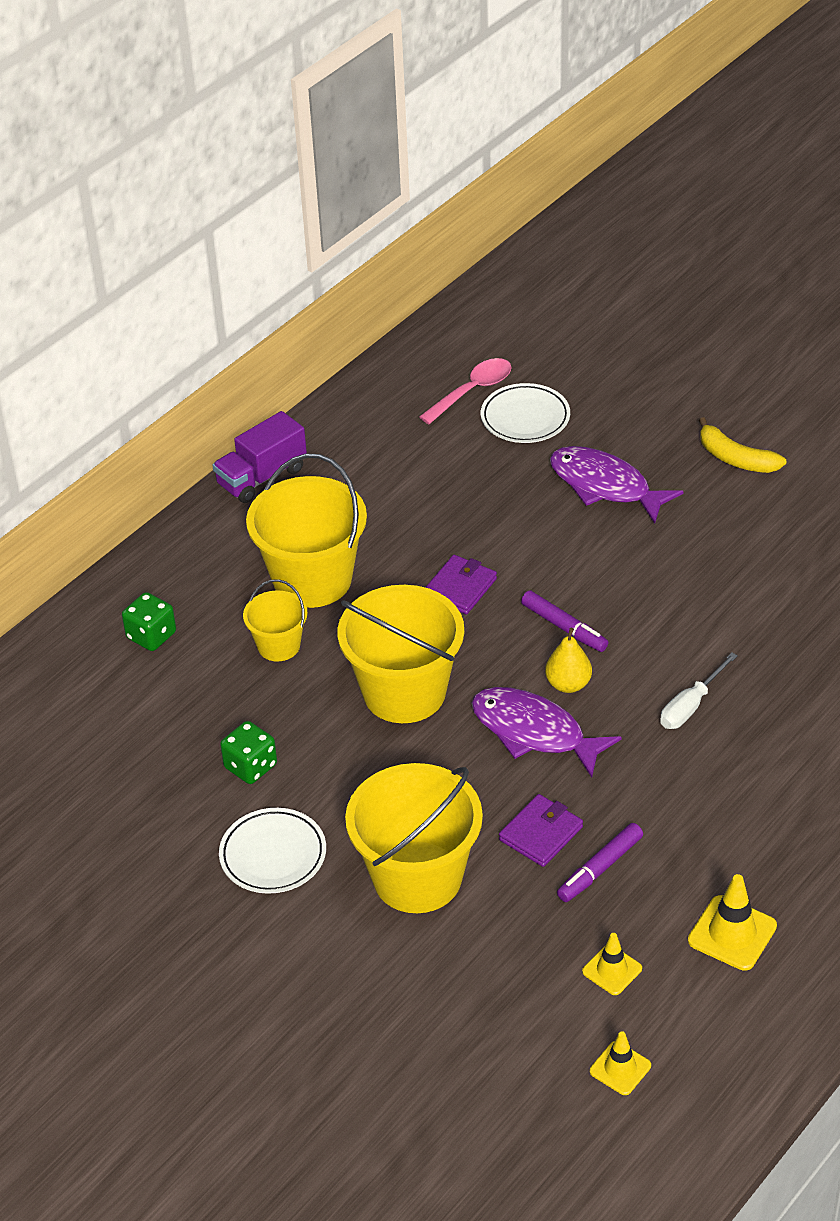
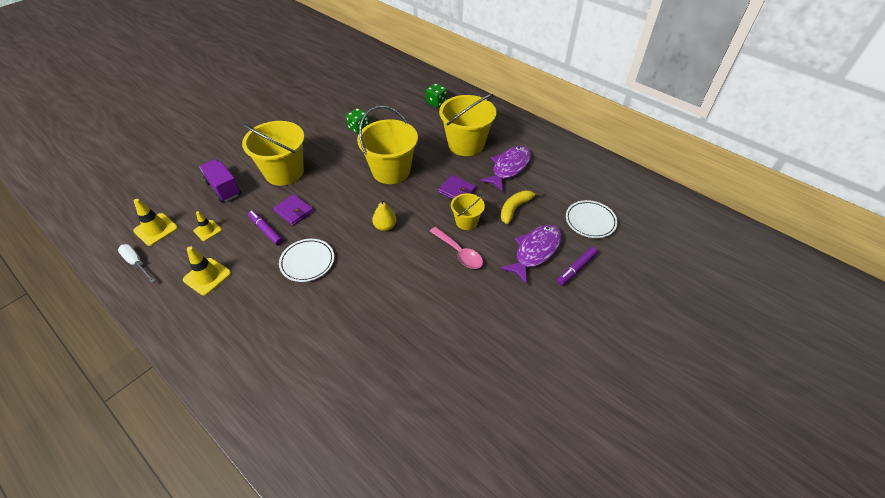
camera: 90 degrees right, 5 degrees up
(262, 477) = (534, 130): purple truck -> purple truck (224, 188)
(273, 855) = (311, 134): white plate -> white plate (307, 262)
(278, 646) = (425, 135): yellow bucket -> yellow bucket (466, 222)
(472, 391) = (609, 201): pink spoon -> pink spoon (459, 253)
(534, 732) = (356, 212): purple fish -> purple fish (509, 168)
(564, 627) = (425, 227): purple marker -> purple marker (576, 269)
(620, 1068) = (156, 229): yellow traffic cone -> yellow traffic cone, size x1.55
(691, 706) = (360, 275): white screwdriver -> white screwdriver (137, 263)
(736, 458) = (565, 319): yellow banana -> yellow banana (515, 208)

